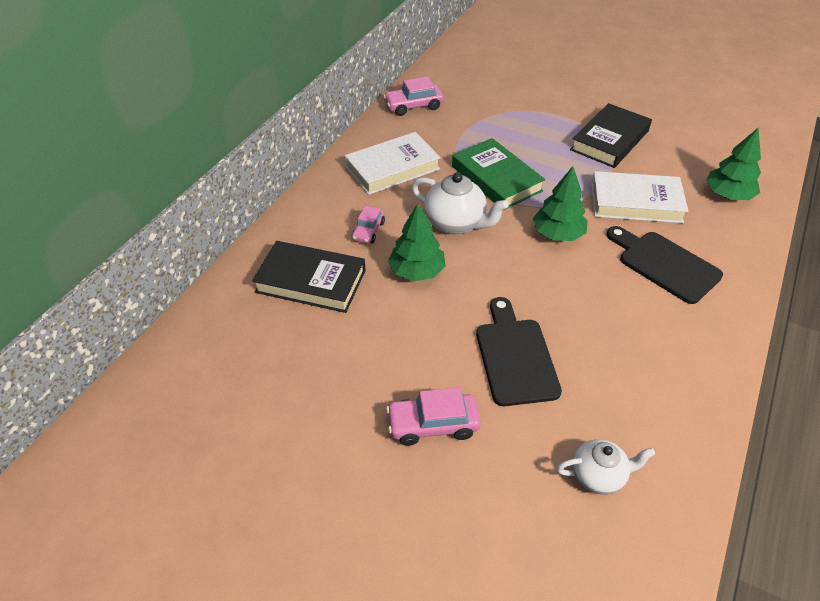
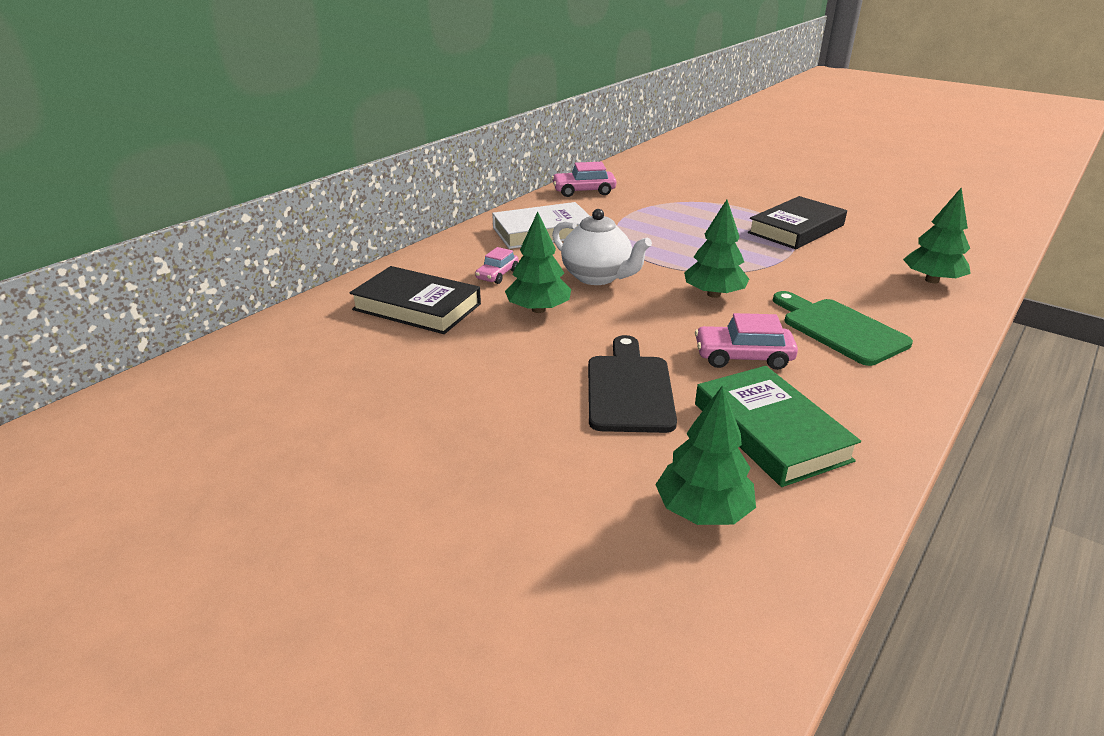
camera: 10 degrees right, 15 degrees down
(433, 425) = (506, 438): pink car -> pink car (743, 357)
(496, 179) = (655, 247): green book -> green book (770, 431)
(598, 476) = (703, 510): white teapot -> green tree
(635, 202) = (815, 277): white book -> none
(664, 264) = (839, 329): black cutting board -> green cutting board

